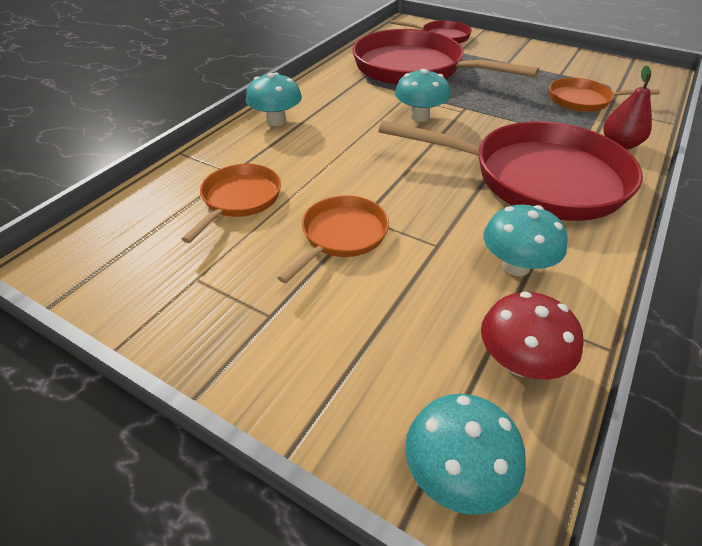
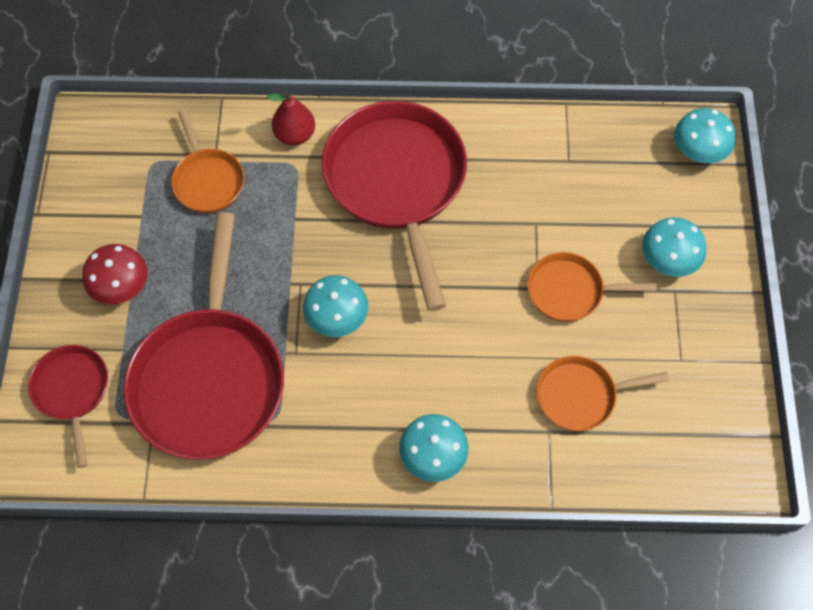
camera: 120 degrees left, 20 degrees up
(516, 266) = (524, 169): turquoise mushroom -> turquoise mushroom (668, 261)
(520, 362) = (608, 144): red mushroom -> red mushroom (121, 287)

